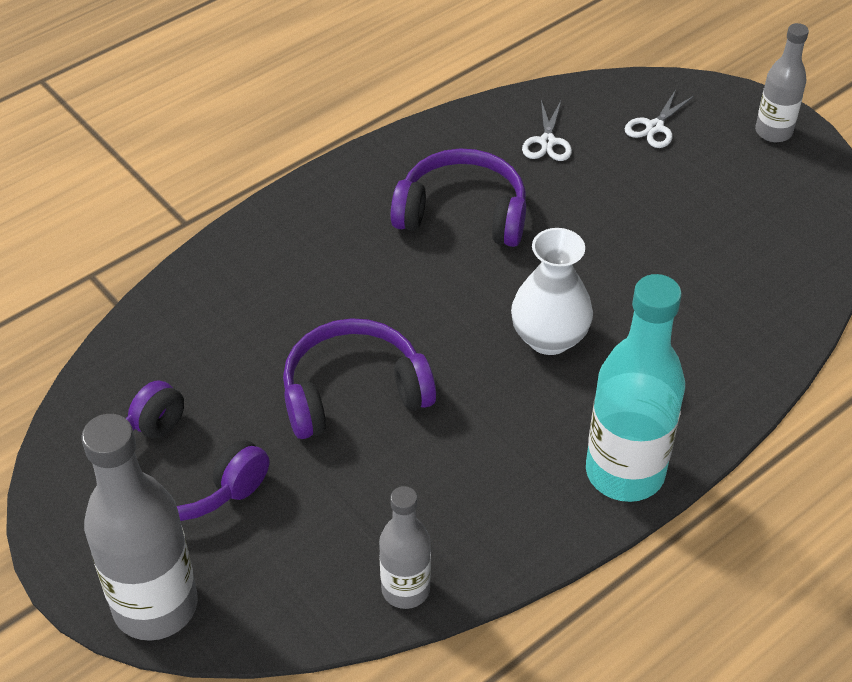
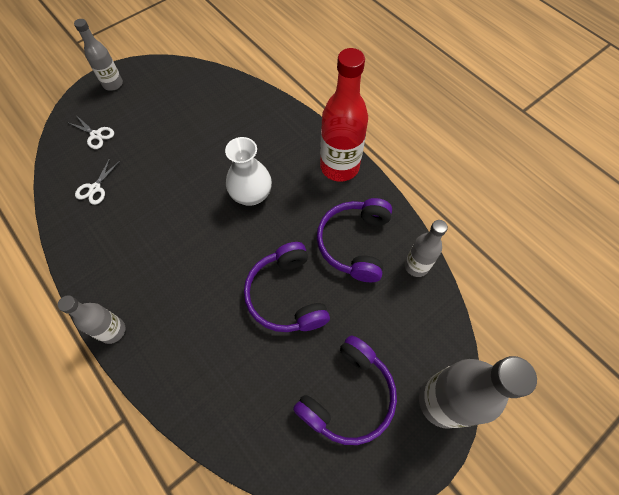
camera: 90 degrees left, 15 degrees up
(308, 193) = (112, 331): none -> grey bottle
(462, 213) = (148, 235): purple headphones -> purple headphones (355, 243)
(547, 142) = (95, 188): white scissors -> white scissors turned 105 degrees clockwise
(625, 472) = (339, 167): turquoise bottle -> red bottle

